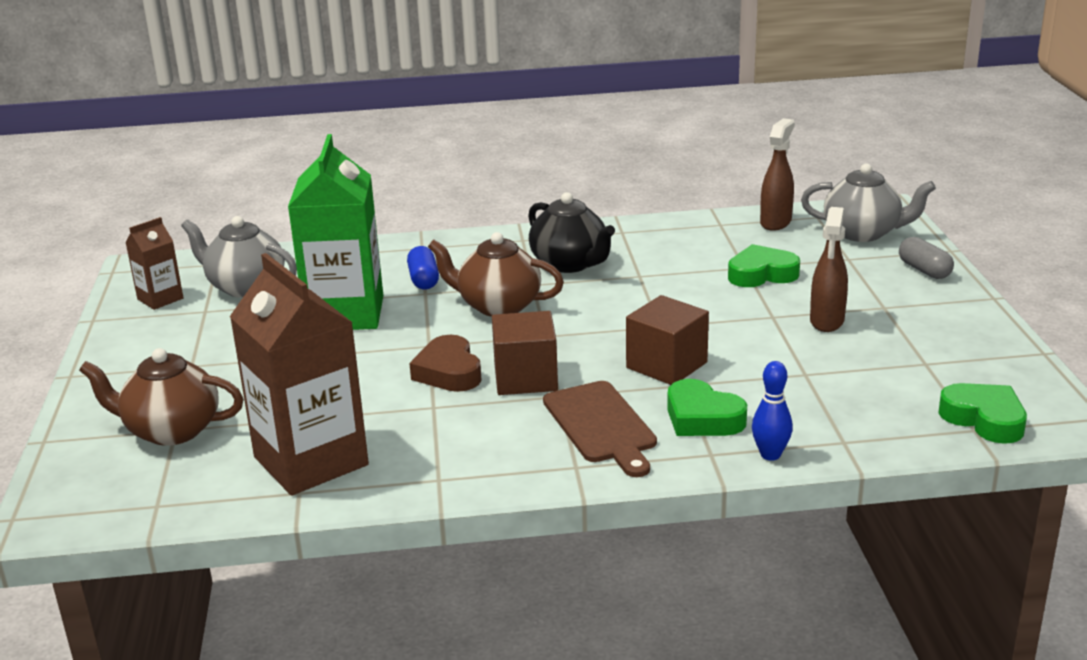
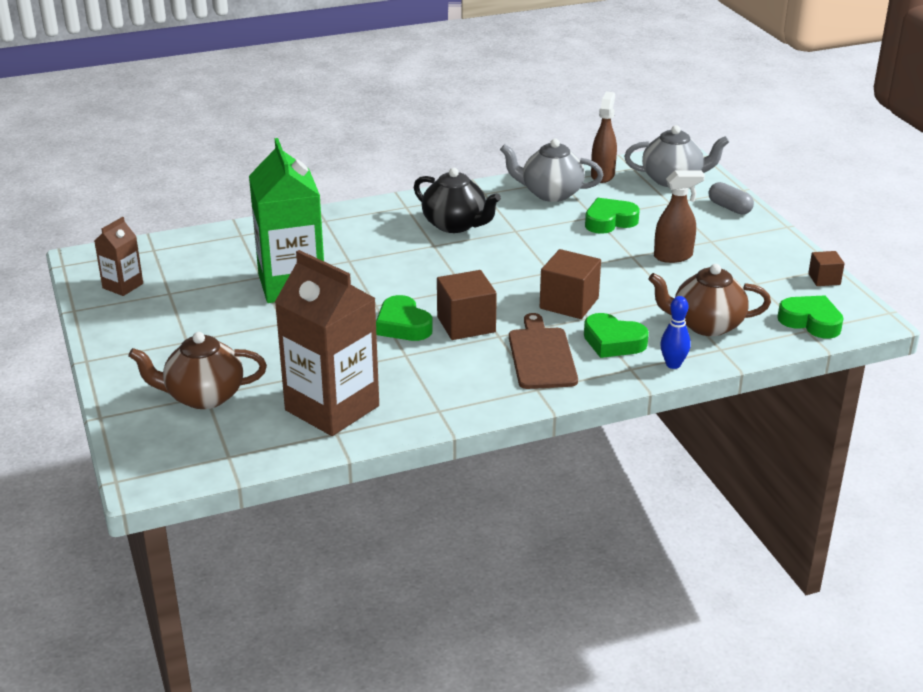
camera: 15 degrees left, 5 degrees up
(245, 287) = (192, 268): grey teapot -> grey teapot (550, 193)
(423, 280) = (341, 249): blue capsule -> none
(448, 372) = (403, 325): brown heart -> green heart
(498, 306) = (414, 266): brown teapot -> brown teapot (706, 325)
(601, 425) = (541, 356): brown cutting board -> brown cutting board turned 150 degrees counterclockwise
(826, 321) = (673, 256): brown spray bottle -> brown spray bottle turned 105 degrees counterclockwise
(1022, 366) = (824, 279): none -> brown cube

